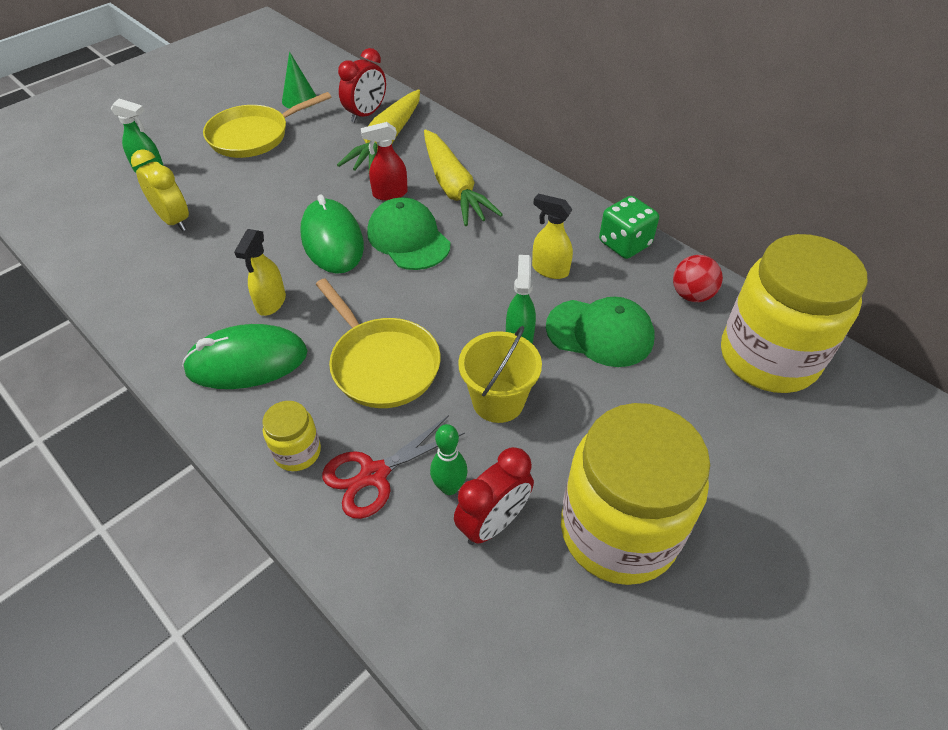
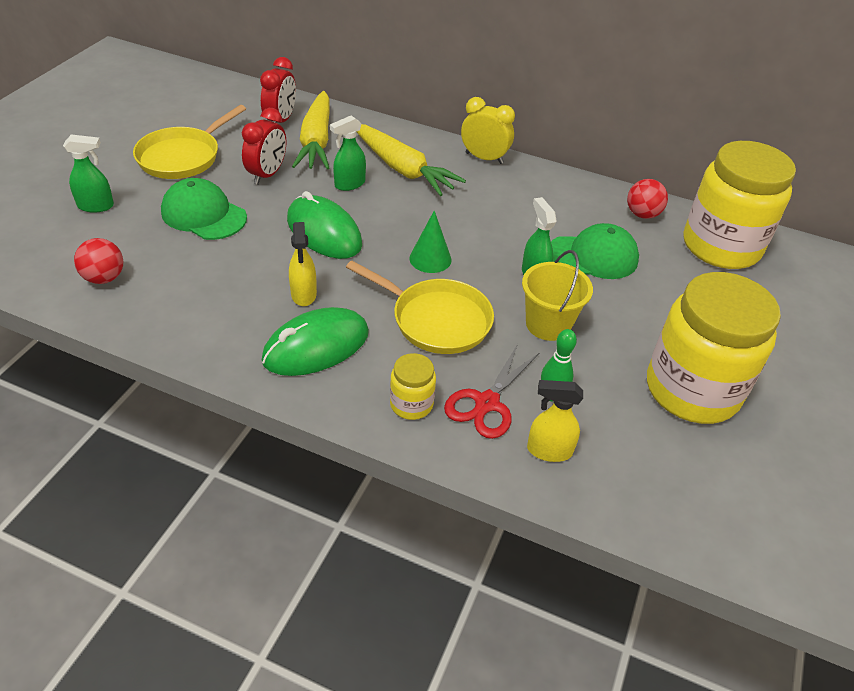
camera: 25 degrees left, 5 degrees down
(111, 243) = (104, 278): none -> red ball
(174, 220) = (156, 245): yellow clock -> yellow clock (484, 158)
(299, 99) = (205, 117): green cone -> green cone (430, 259)
(389, 194) = (349, 184): red spray bottle -> green spray bottle
(408, 238) = (391, 217): green cap -> green cap (203, 214)
(493, 523) = (601, 411): red clock -> red clock (267, 174)
(549, 269) = (524, 218): yellow spray bottle -> yellow spray bottle (548, 450)
(624, 244) = (570, 187): green dice -> none

